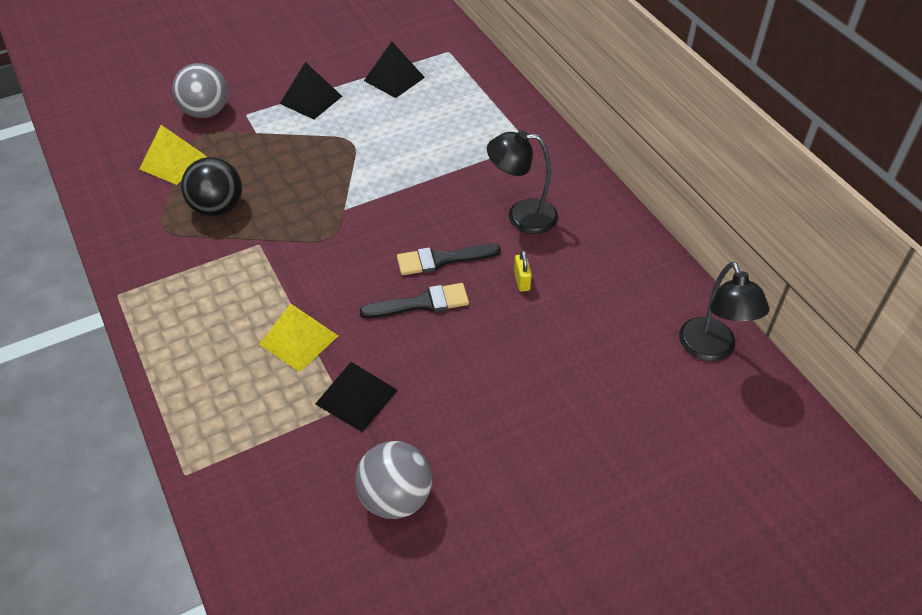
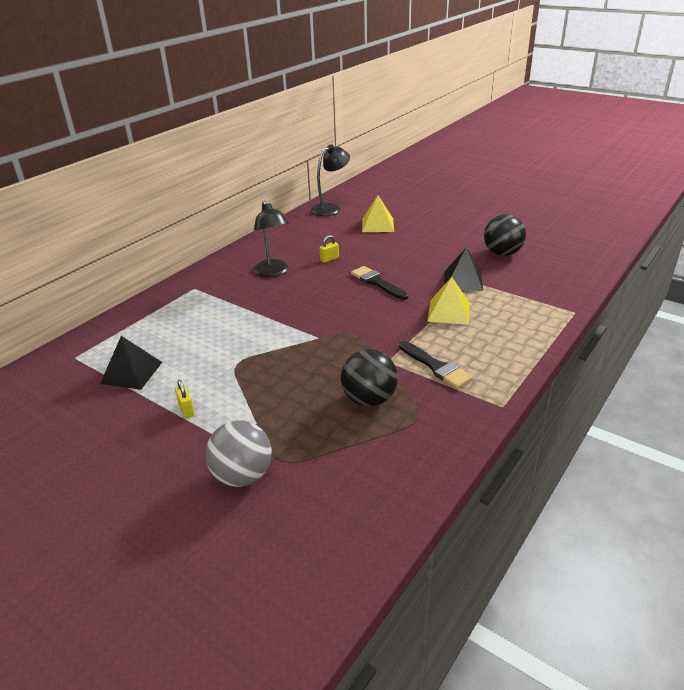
camera: 115 degrees left, 15 degrees down
(173, 162) = (335, 458): yellow pyramid -> yellow pyramid (378, 225)
(311, 99) = (186, 409): black pyramid -> yellow padlock
(395, 498) = (502, 253): grey ball -> black ball
(442, 259) = (335, 287): black brush -> black brush (436, 367)

